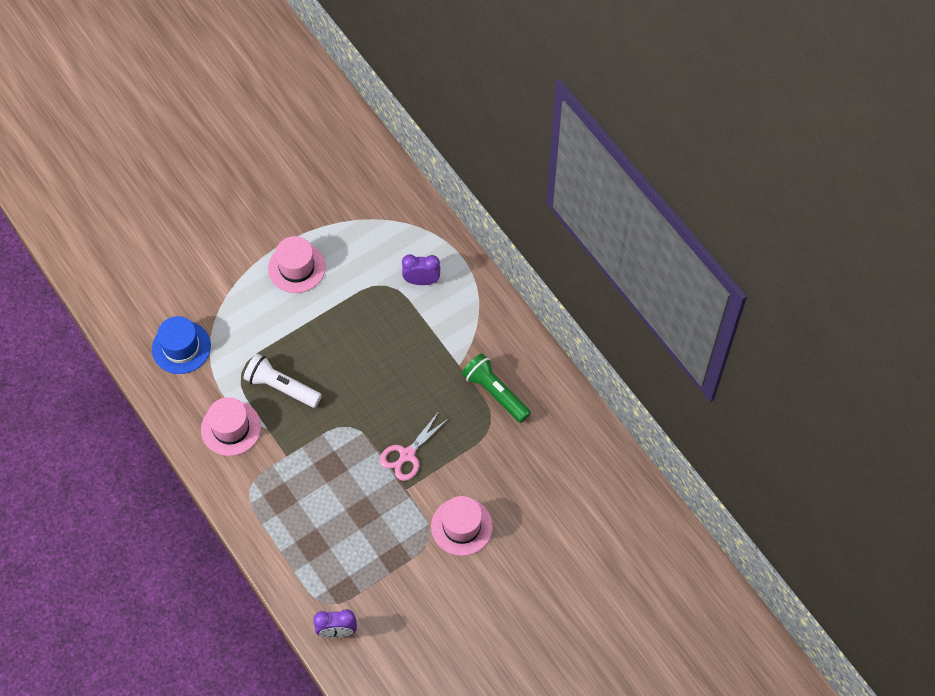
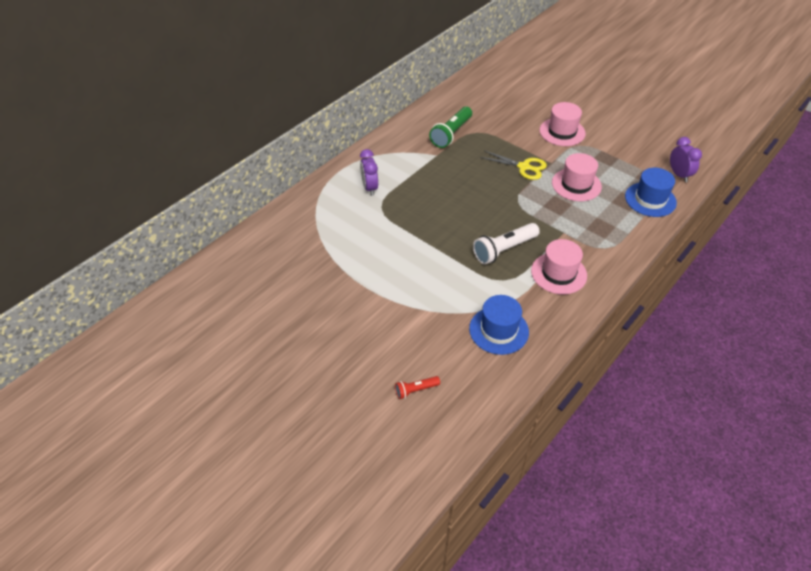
camera: 105 degrees left, 15 degrees down
(144, 261) = (415, 390): none -> red flashlight
(281, 387) = (504, 250): white flashlight -> white flashlight turned 45 degrees clockwise
(296, 268) = (383, 267): pink hat -> pink hat (576, 185)
(306, 574) = (650, 199): none -> blue hat
(407, 455) = (524, 167): pink scissors -> yellow scissors

